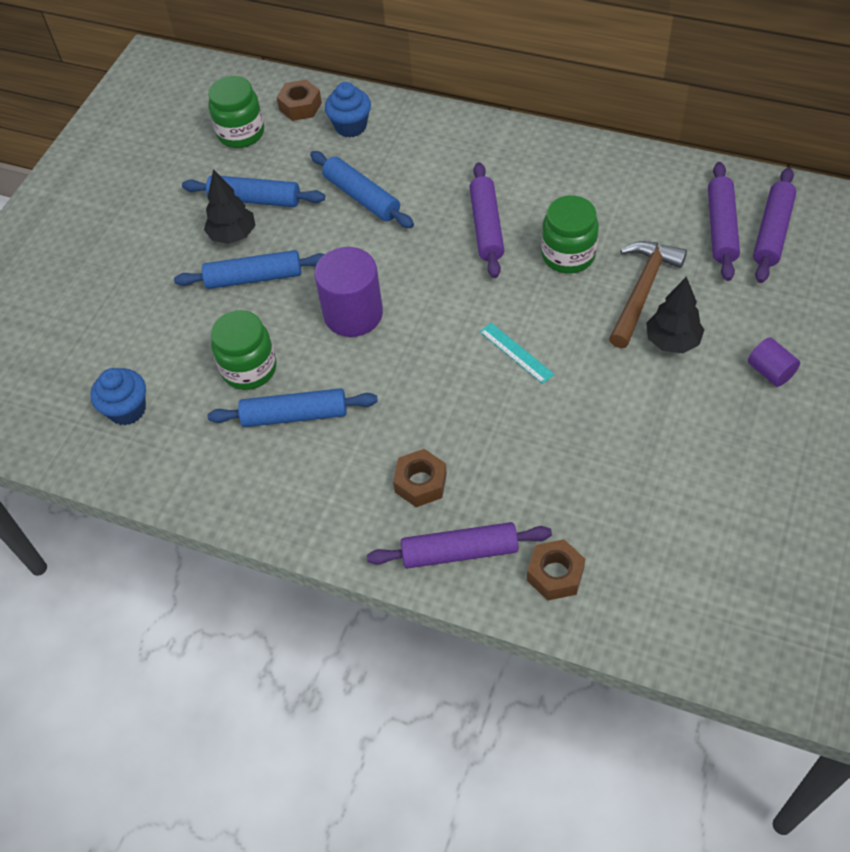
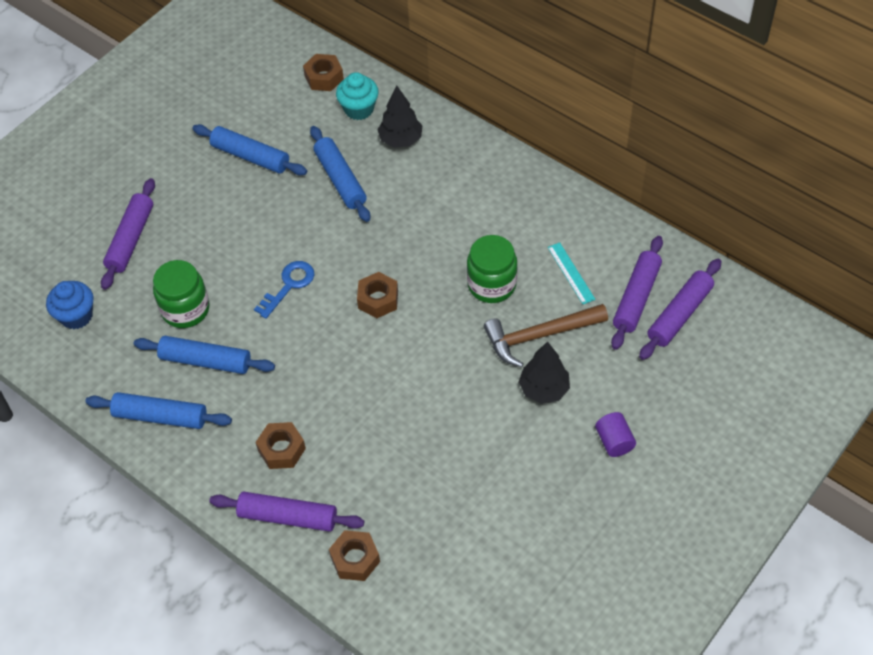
camera: 15 degrees right, 0 degrees up
(233, 235) = (219, 185): black tree -> black tree (401, 140)
(241, 133) = (263, 90): green jar -> none
(254, 277) = (221, 229): blue rolling pin -> blue rolling pin (160, 416)
(350, 126) = (359, 109): blue cupcake -> turquoise cupcake
(353, 314) = (289, 285): purple cylinder -> blue key
(455, 302) = (378, 299): none -> brown nut
(486, 226) = (434, 238): purple rolling pin -> purple rolling pin (131, 239)
(516, 352) = (408, 360): turquoise ruler -> turquoise ruler (571, 273)
(642, 291) = (539, 336): brown hammer -> brown hammer turned 150 degrees counterclockwise

